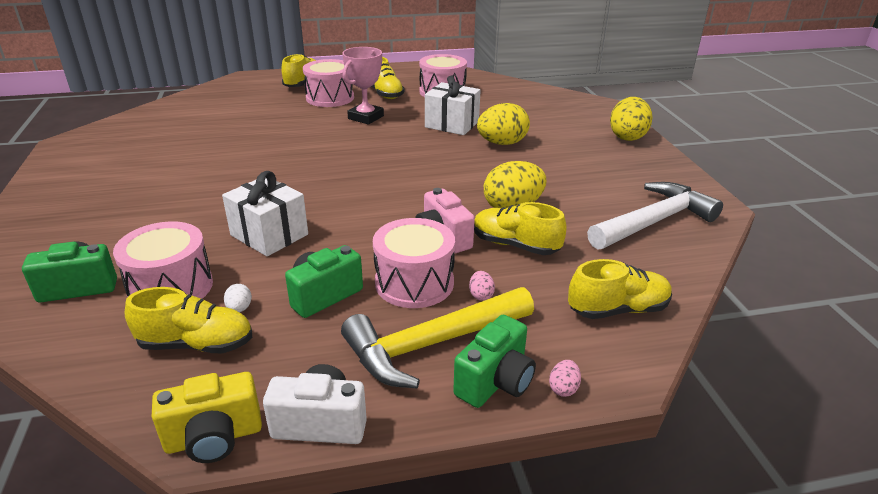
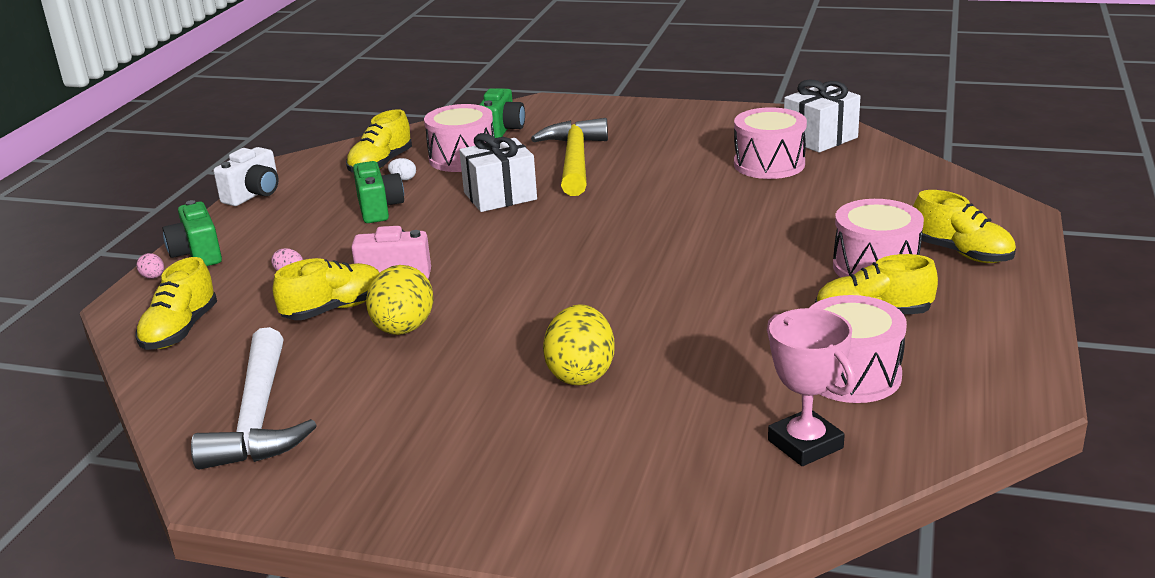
camera: 120 degrees right, 5 degrees down
(214, 438) = (288, 167): yellow camera -> none
(366, 117) = (768, 283): pink trophy -> pink trophy (805, 444)
(414, 283) = (345, 247): pink drum -> pink drum (769, 164)
(432, 344) = (266, 240): yellow hammer -> yellow hammer (575, 160)
(452, 124) = (687, 348): white gift -> white gift (820, 138)
(627, 137) = (492, 516): yellow egg -> none

